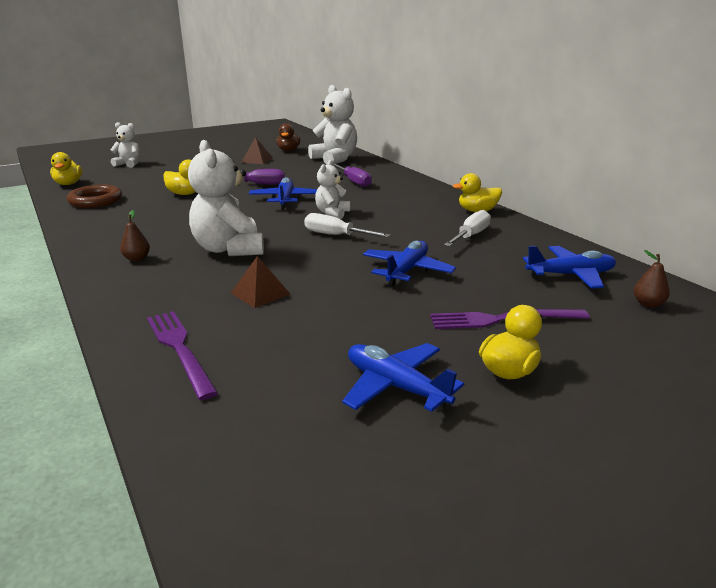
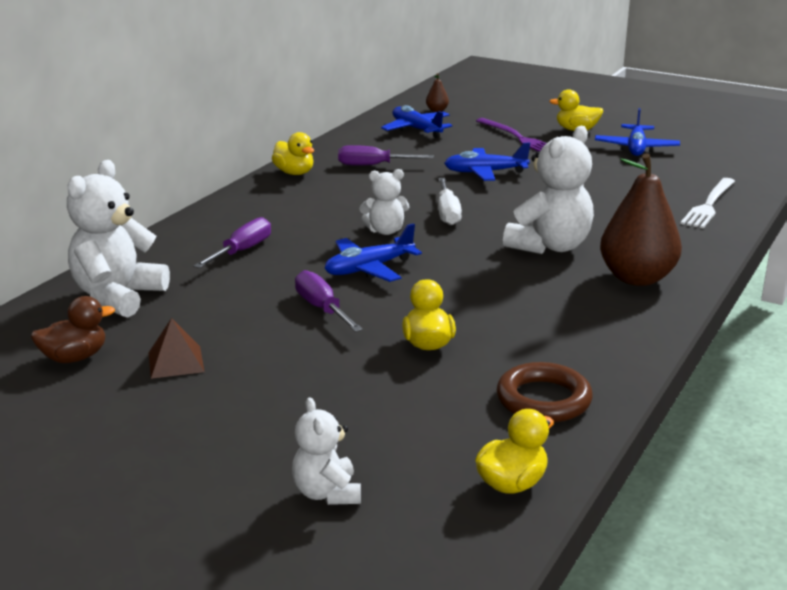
camera: 120 degrees left, 0 degrees up
(137, 259) = (637, 278): brown pear -> brown pear, size x2.39
(180, 349) = (709, 205): purple fork -> white fork
(260, 293) = (604, 207): brown pyramid -> none
(470, 236) = (373, 165): white screwdriver -> purple screwdriver

